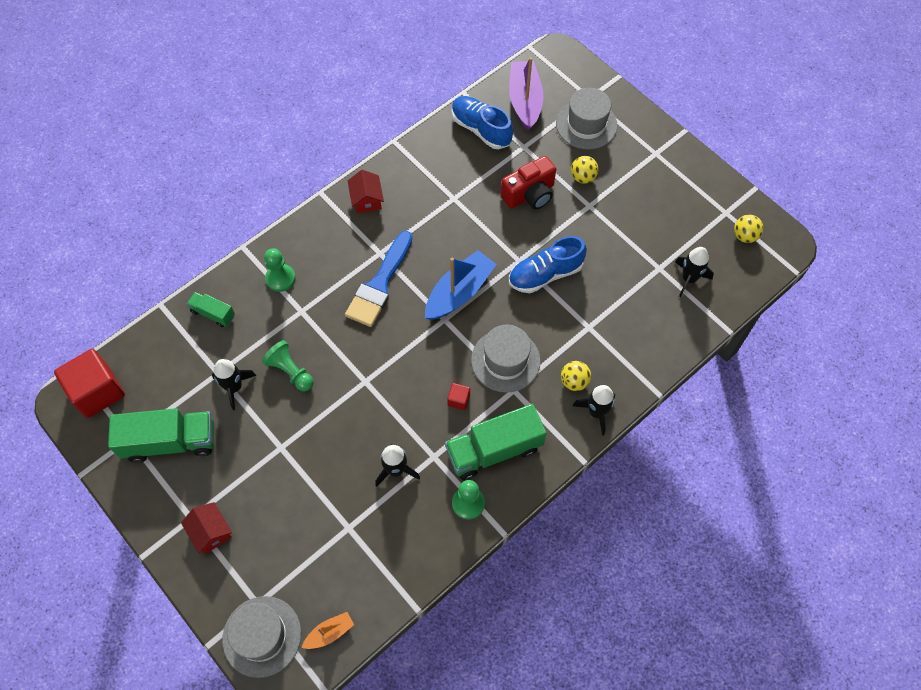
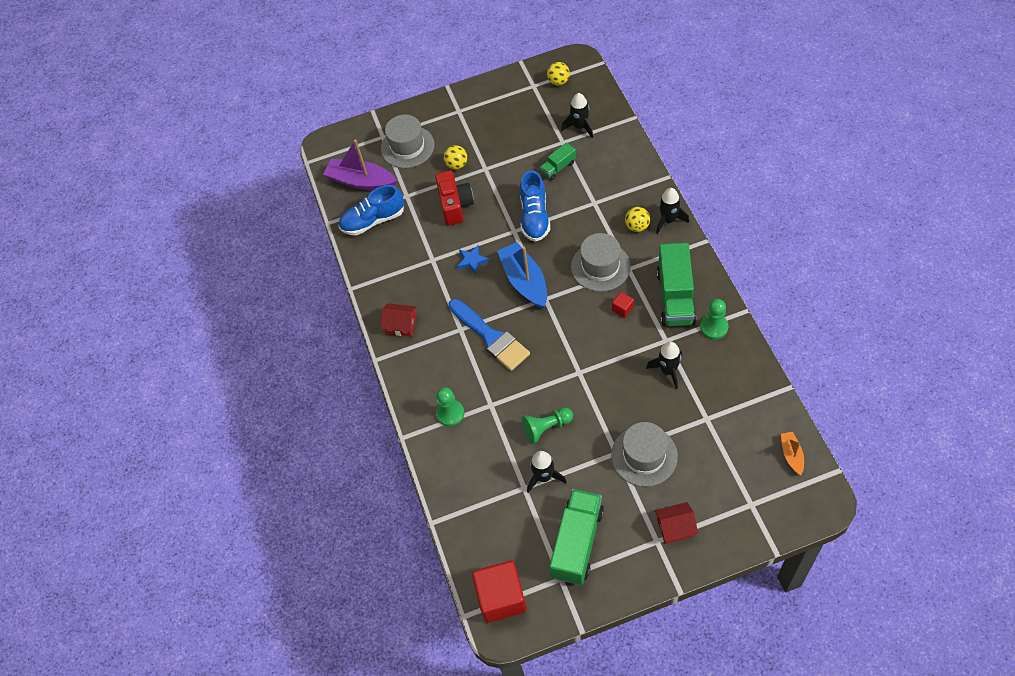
camera: 60 degrees left, 5 degrees down
(213, 313) = (462, 478): green truck -> green truck (558, 168)
(262, 636) = (780, 507): grey hat -> grey hat (644, 456)
(466, 235) = (472, 261): none -> blue star

